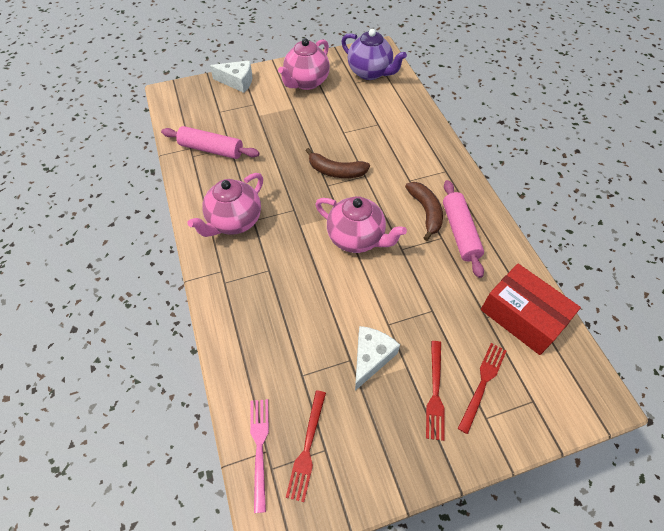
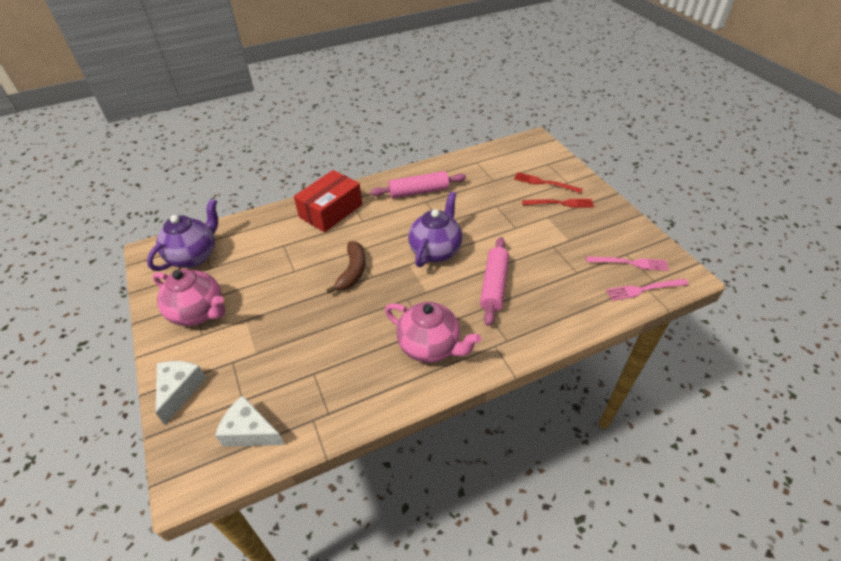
camera: 95 degrees left, 10 degrees down
(211, 149) = (316, 393): pink rolling pin -> pink rolling pin (494, 285)
(307, 448) = (629, 263): red fork -> pink fork
(357, 238) = (435, 250): pink teapot -> purple teapot
(371, 357) = (547, 235): white cheese -> white cheese (250, 431)
(426, 212) = (399, 210): brown banana -> none
(522, 316) = (487, 165): red box -> red box (330, 211)

